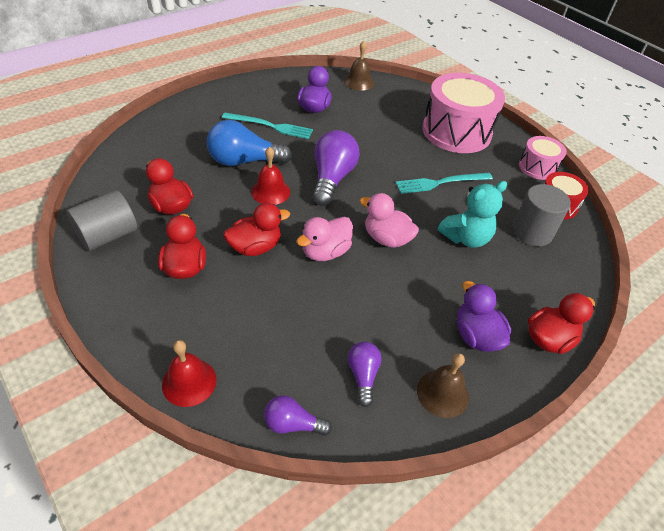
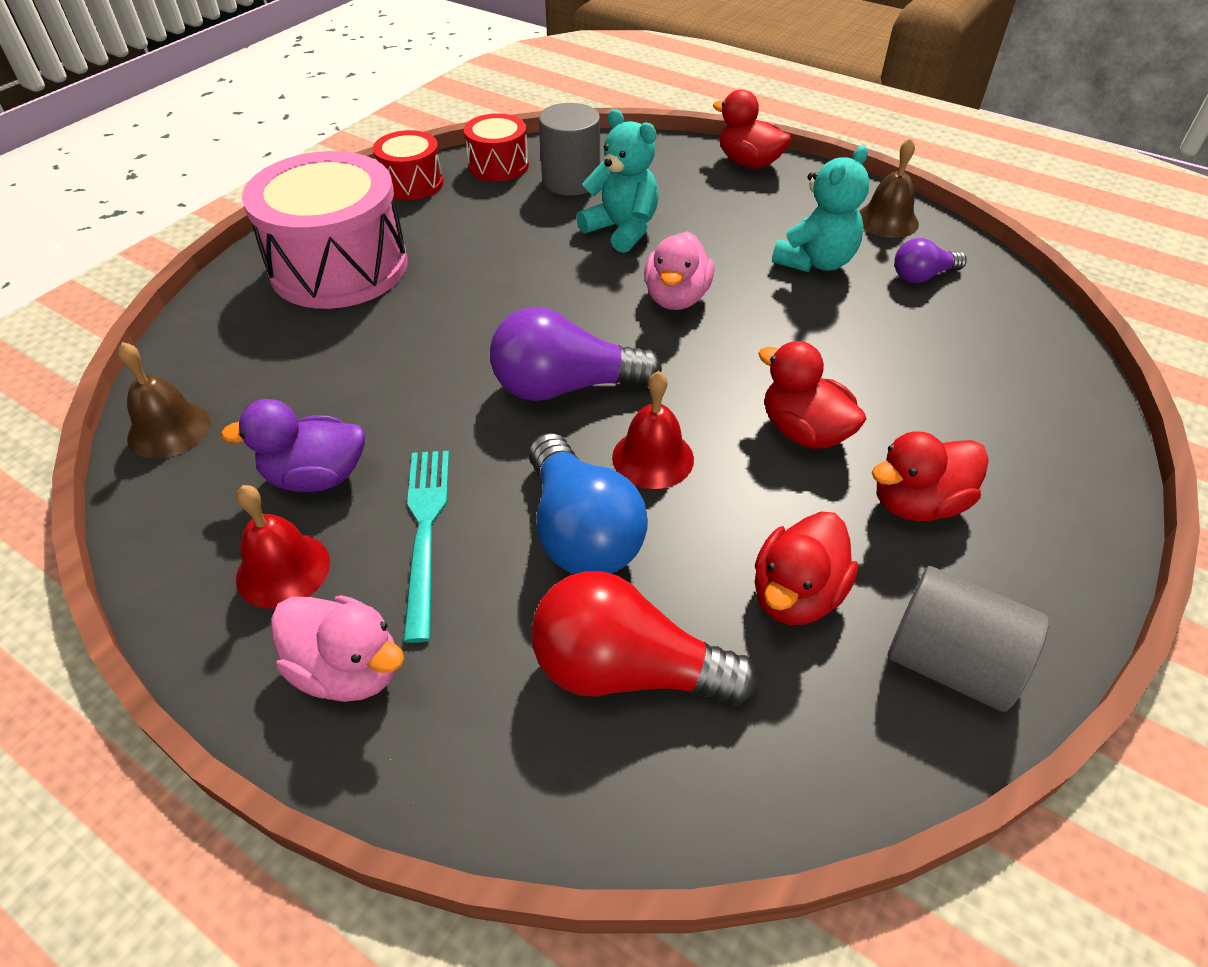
camera: 105 degrees left, 0 degrees up
(176, 155) = (627, 670): none -> red light bulb
(189, 382) = (1082, 415): red bell -> red bell (283, 569)
(292, 424) = (1034, 313): purple light bulb -> none
(325, 252) = (752, 352): pink duck -> pink duck (348, 670)
(401, 320) = (815, 262): none -> turquoise teddy bear
(440, 183) = (505, 266): turquoise fork -> none
(476, 336) = (788, 207): purple duck -> none
(537, 167) = (412, 183): pink drum -> red drum

